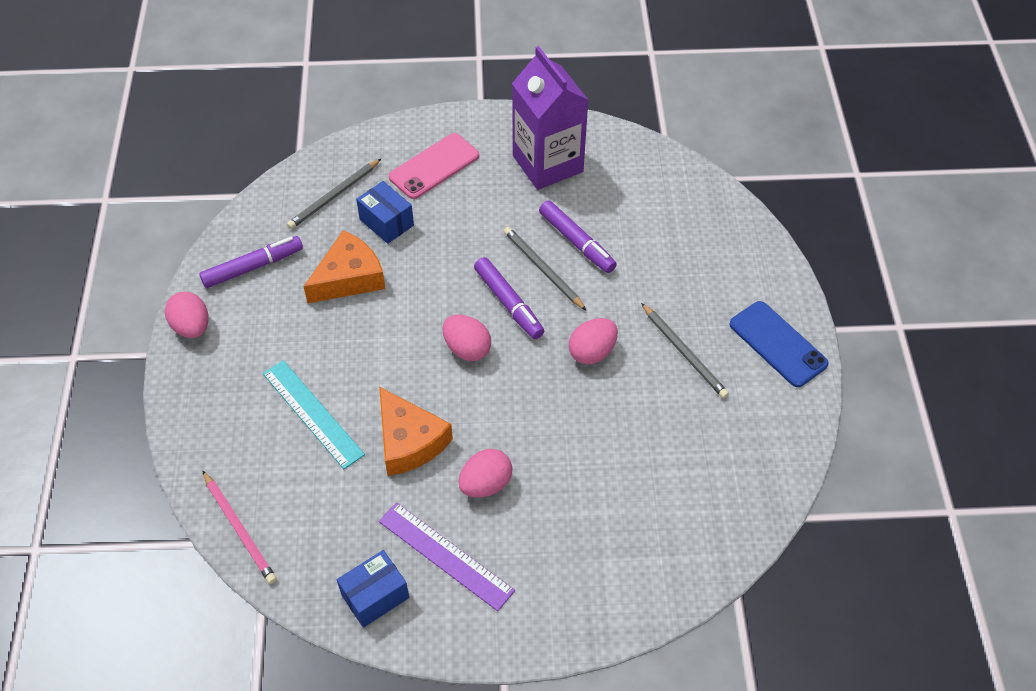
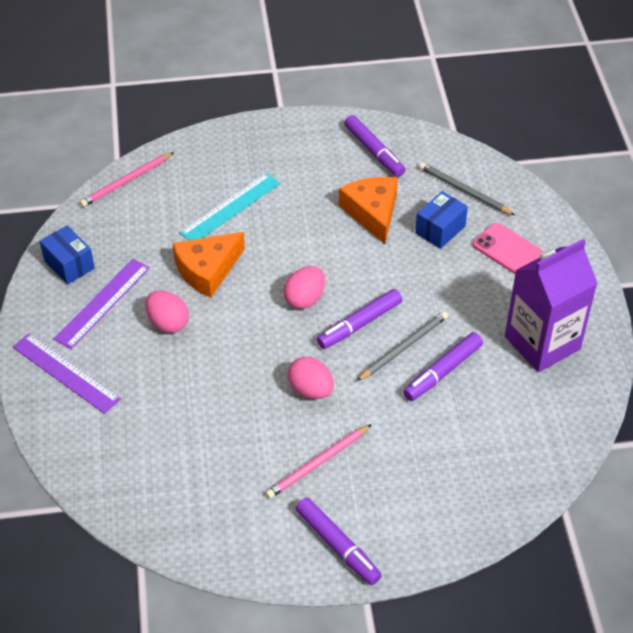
camera: 85 degrees right, 5 degrees down
(192, 327) = (307, 126): pink egg -> none
(349, 277) = (372, 212): orange cheese -> orange cheese turned 150 degrees counterclockwise
(551, 595) = (66, 373): none -> purple ruler
(684, 353) = (318, 463): grey pencil -> pink pencil
(777, 344) = (337, 545): blue phone -> purple marker

